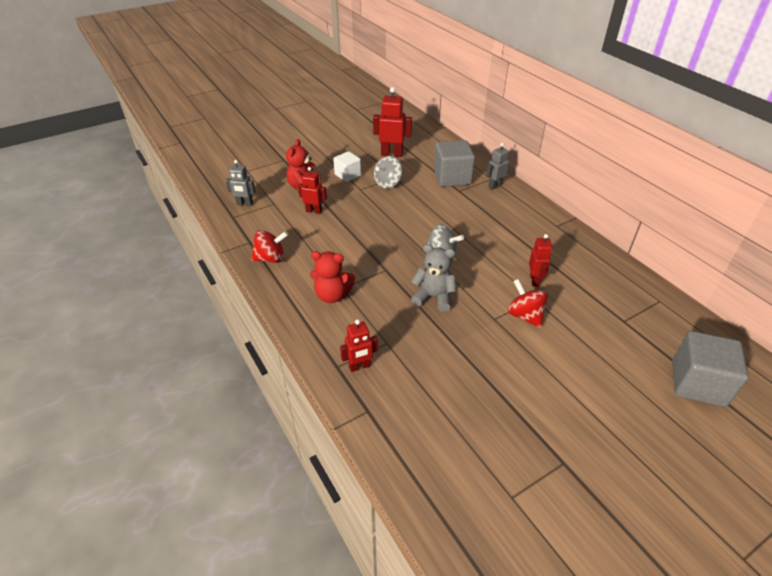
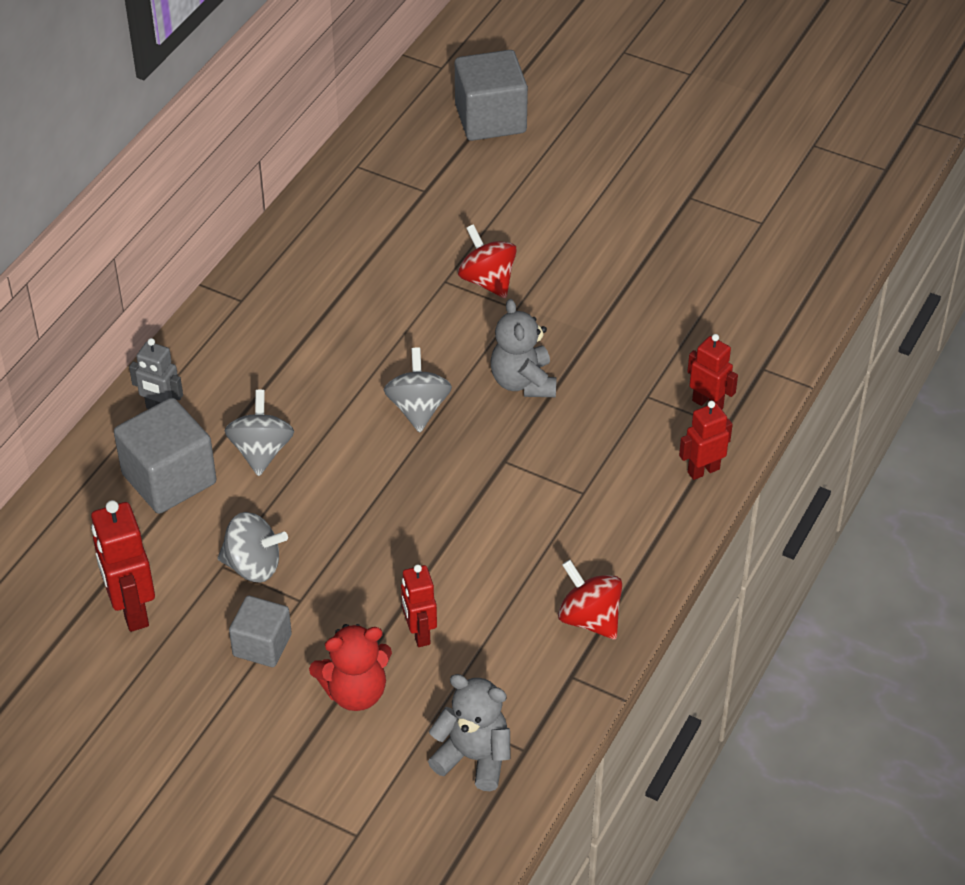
camera: 120 degrees left, 5 degrees up
(244, 204) = (474, 757): grey robot -> grey teddy bear
(332, 295) = (608, 495): red teddy bear -> none
(347, 175) = (262, 645): white cube -> grey cube
(449, 203) = (261, 451): none -> grey spinning top
(525, 315) = (487, 281): red spinning top -> red spinning top turned 120 degrees clockwise
(535, 280) = (404, 290): red robot -> red robot (703, 470)

